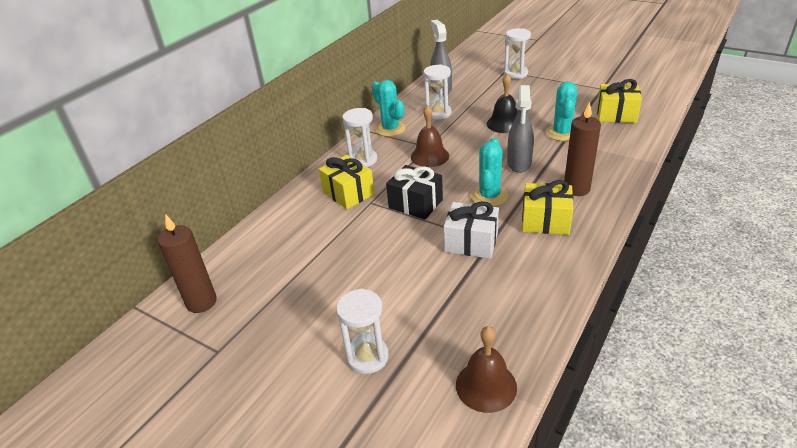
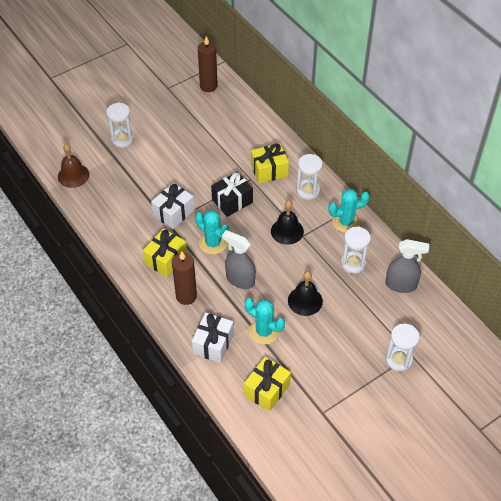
camera: 110 degrees right, 15 degrees up
(429, 156) = (287, 231): brown bell -> black bell
(609, 154) = (213, 344): none -> white gift

